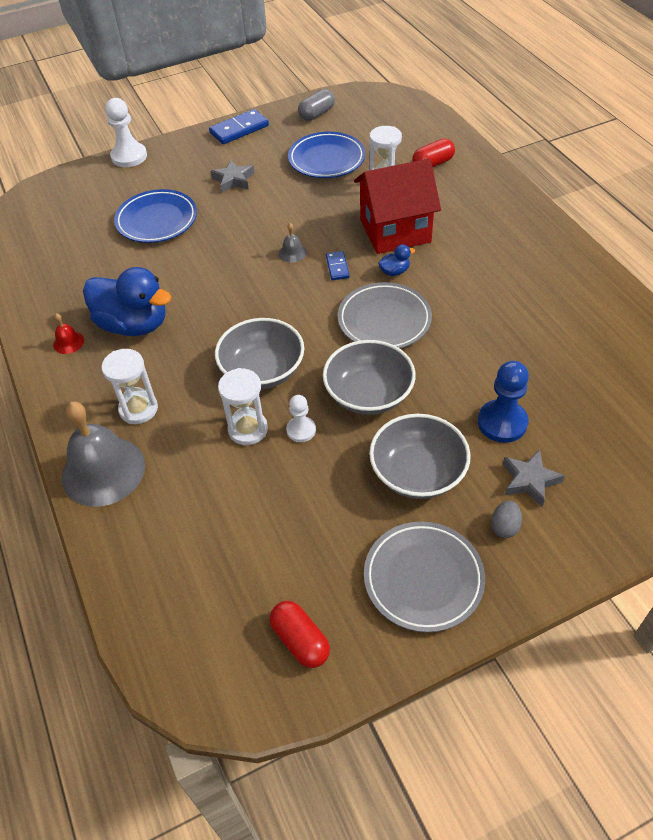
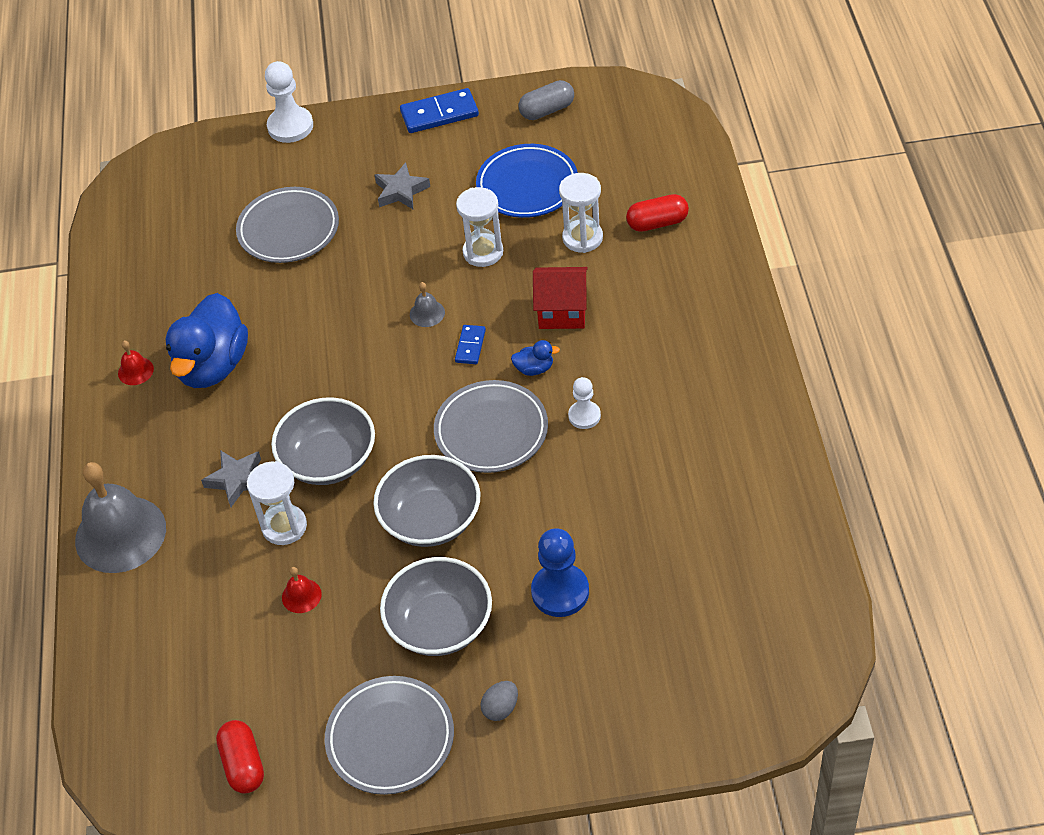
camera: 20 degrees right, 0 degrees up
(134, 324) = (212, 366): blue duck -> blue duck turned 60 degrees clockwise
(138, 409) = (180, 472): white hourglass -> white hourglass (483, 252)
(157, 220) = (288, 230): blue plate -> grey plate
(288, 480) = (301, 595): none -> red bell
(301, 430) = (339, 542): white pawn -> white pawn (584, 416)
(395, 231) = (562, 312): red house -> red house, size x0.62
(529, 481) = (554, 666): grey star -> grey star (236, 480)

